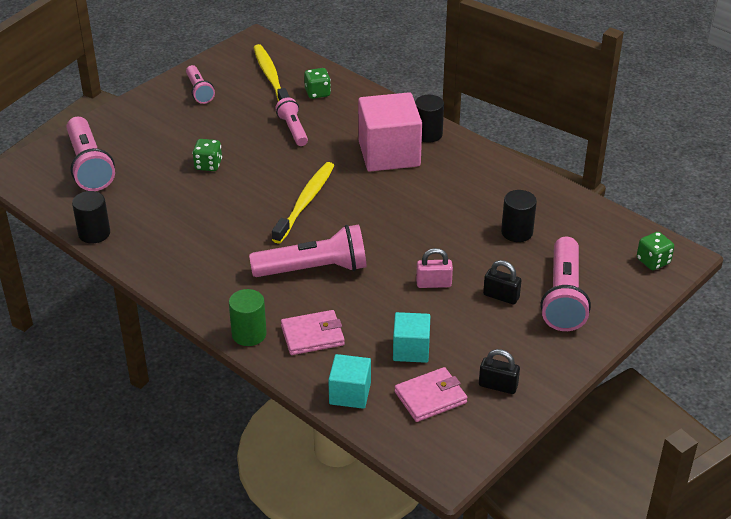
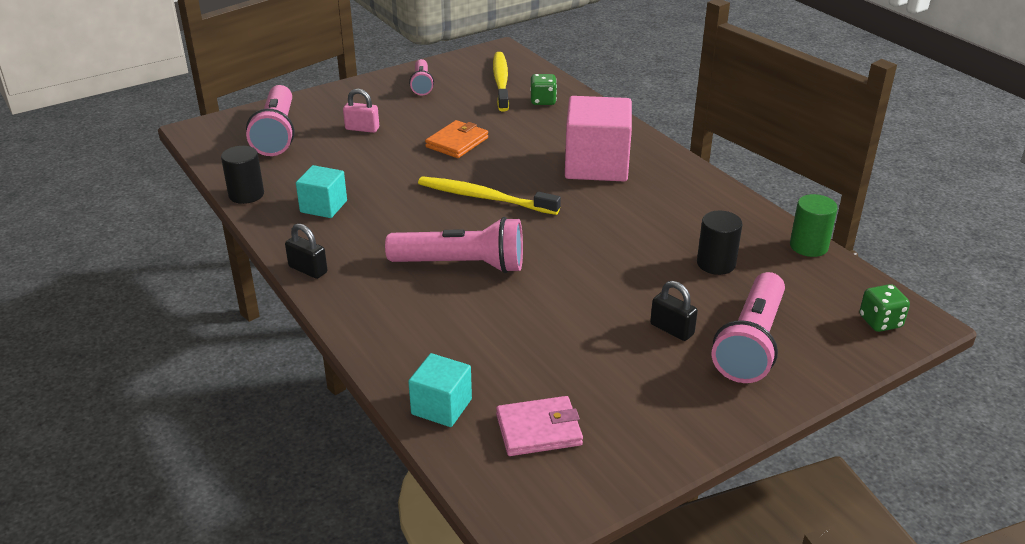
camera: 15 degrees right, 5 degrees down
(208, 165) = (397, 149): green dice -> none
(249, 334) = (356, 320): green cylinder -> green cylinder (808, 246)
(259, 149) = (457, 142): none -> orange wallet
(293, 130) = (502, 130): pink flashlight -> none
(305, 202) = (484, 197): yellow toothbrush -> yellow toothbrush turned 105 degrees counterclockwise
(312, 335) = (427, 334): pink wallet -> none
(411, 350) = (537, 370): turquoise cube -> turquoise cube (323, 206)
(428, 134) = (647, 153): black cylinder -> none
(433, 283) = (594, 302): pink padlock -> pink padlock (362, 129)
(498, 386) = (630, 432): black padlock -> black padlock (308, 270)

